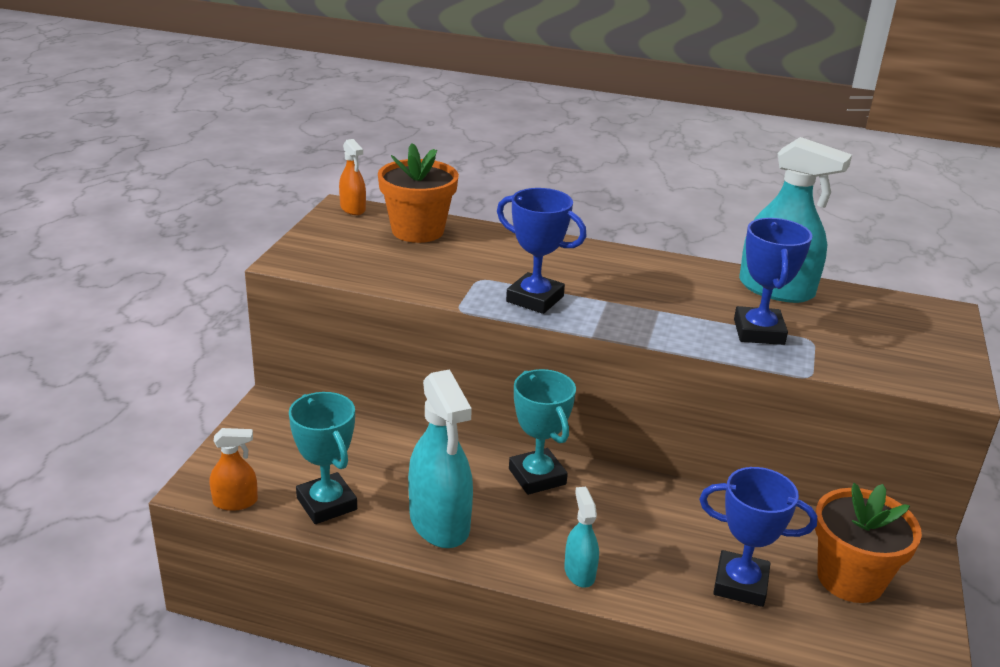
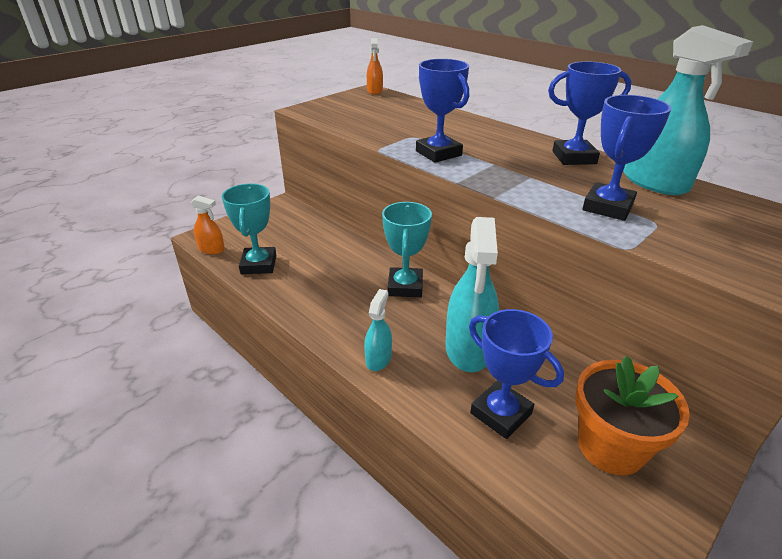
camera: 30 degrees right, 5 degrees up
(417, 231) = (402, 106): orange flower pot -> none
(439, 522) = (314, 296): turquoise spray bottle -> turquoise spray bottle (468, 349)
(679, 273) = (574, 157): none -> blue trophy

